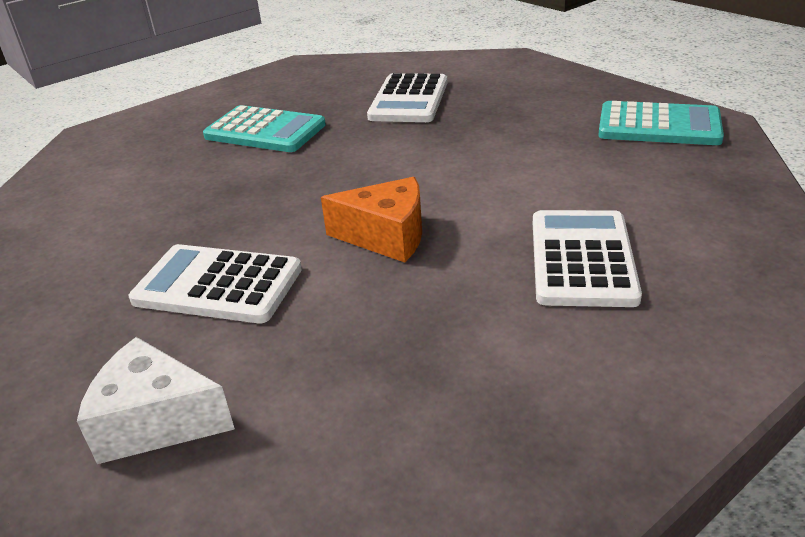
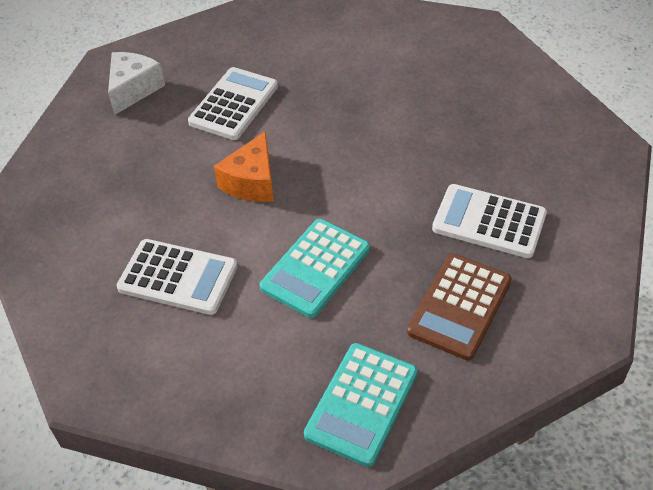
camera: 100 degrees right, 15 degrees up
(265, 131) = (449, 122): turquoise calculator -> turquoise calculator (315, 268)
(519, 101) = (459, 306): none -> brown calculator

